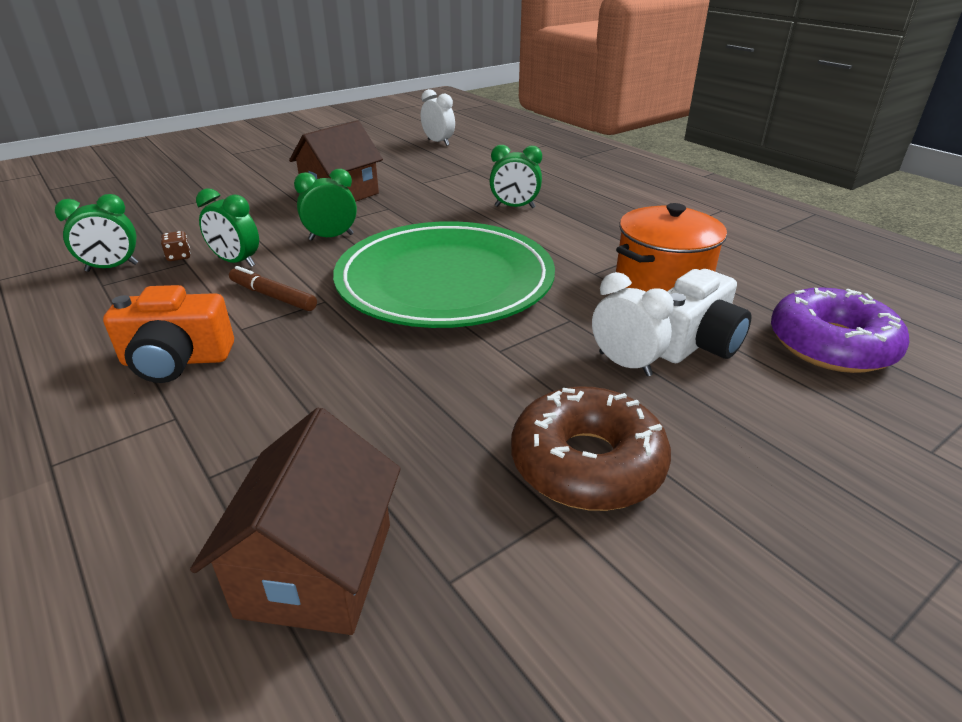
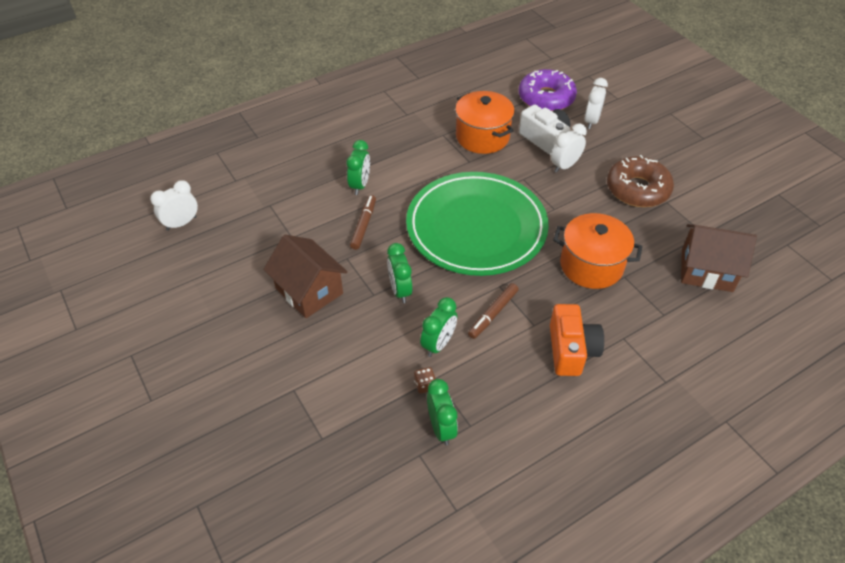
camera: 85 degrees left, 15 degrees up
(355, 387) = (591, 265): none -> orange pot
(443, 213) = (363, 225): none -> brown marker
(798, 403) = (591, 121): none -> white clock

